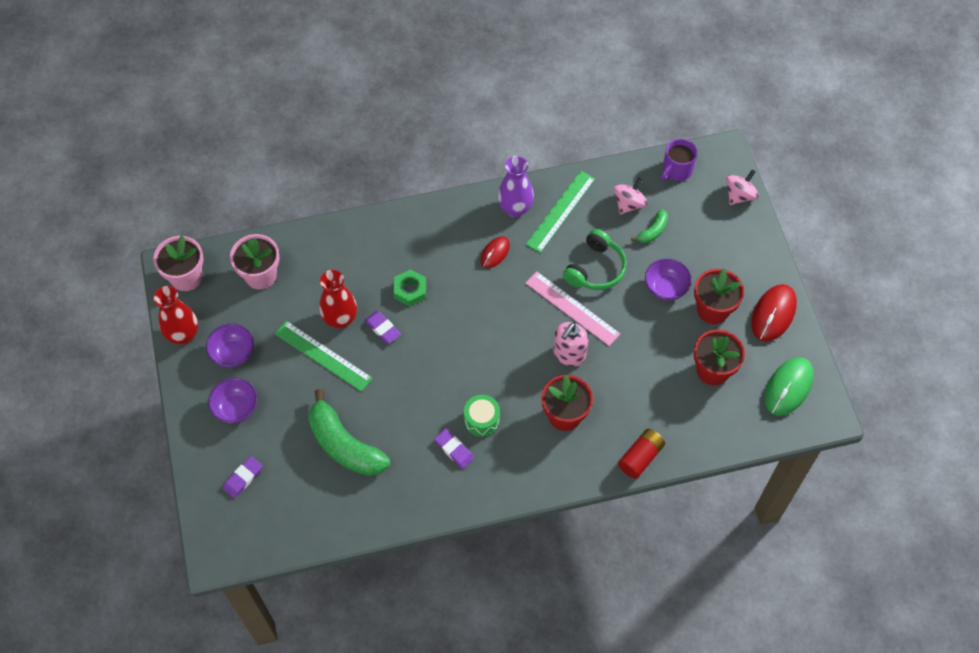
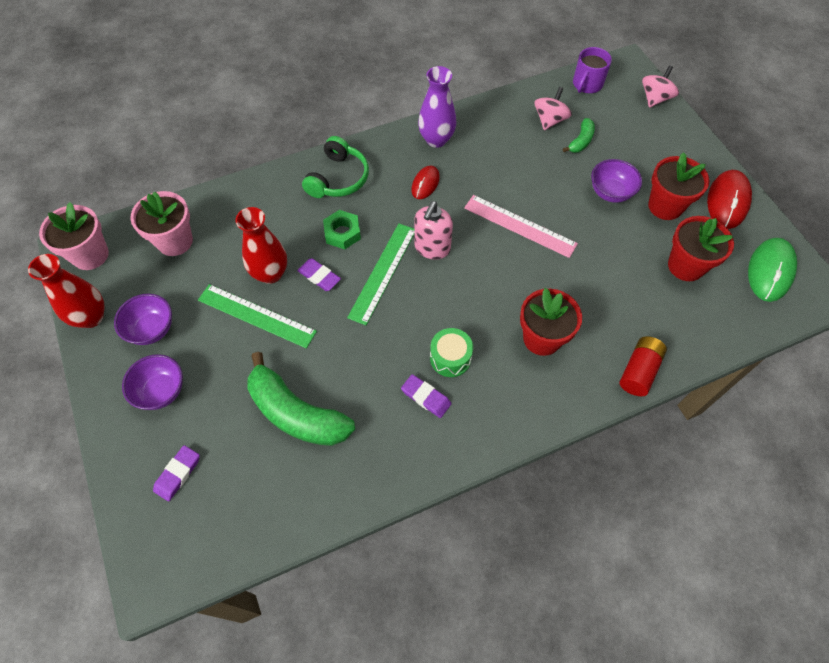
camera: 10 degrees left, 0 degrees up
(560, 211) = (483, 136): green ruler -> green ruler (383, 272)
(569, 354) = (529, 273): pink soap dispenser -> pink soap dispenser (432, 248)
(596, 269) = (533, 184): green headphones -> green headphones (338, 178)

